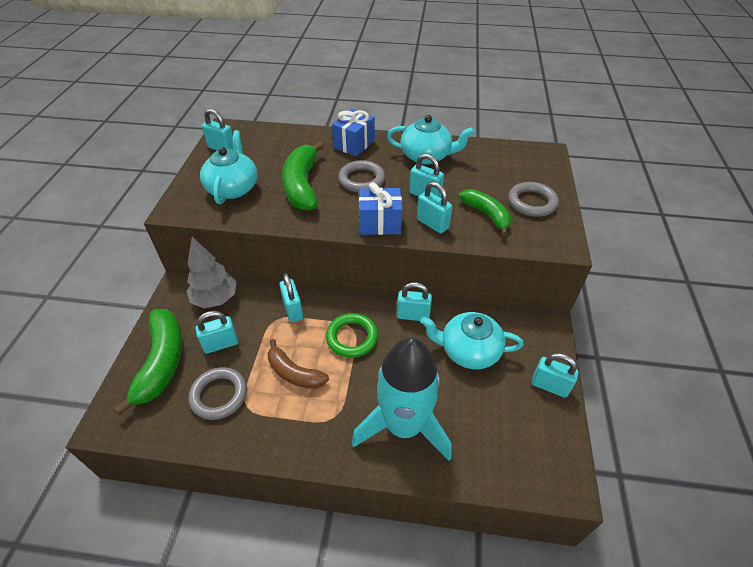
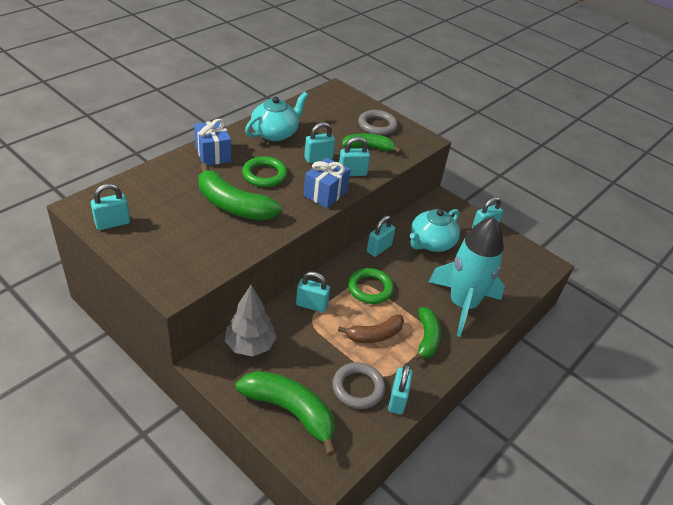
camera: 60 degrees left, 5 degrees down
(221, 344) = (306, 364): turquoise padlock -> turquoise padlock (397, 400)
(233, 188) = (186, 243): turquoise teapot -> none
(325, 418) = (426, 338): none -> green banana
(361, 180) = (264, 175): grey ring -> green ring

